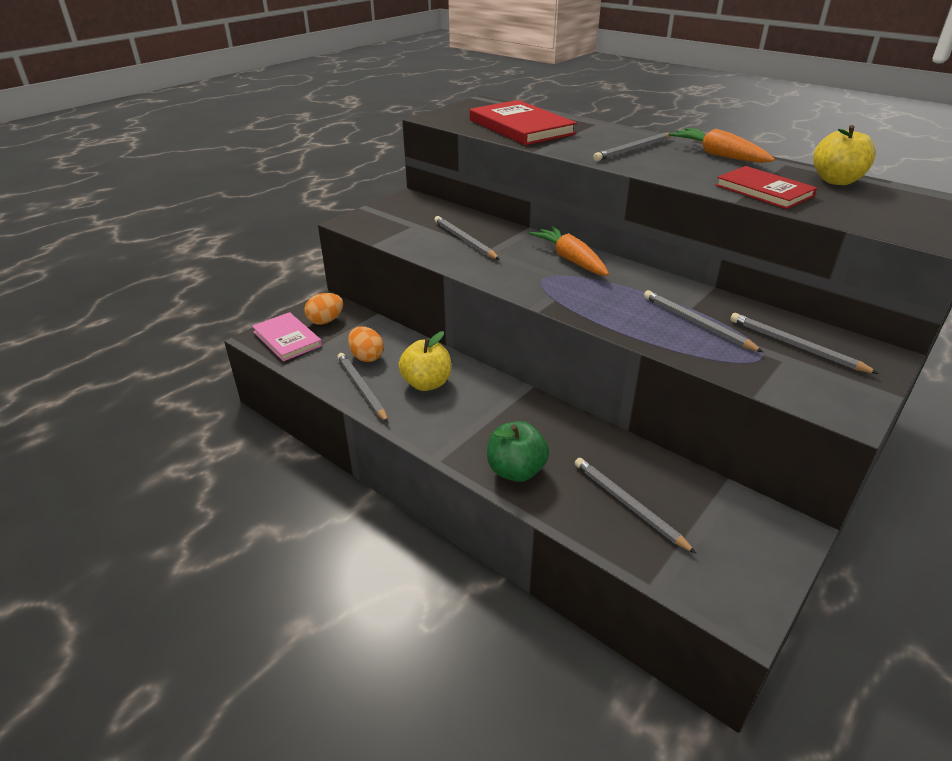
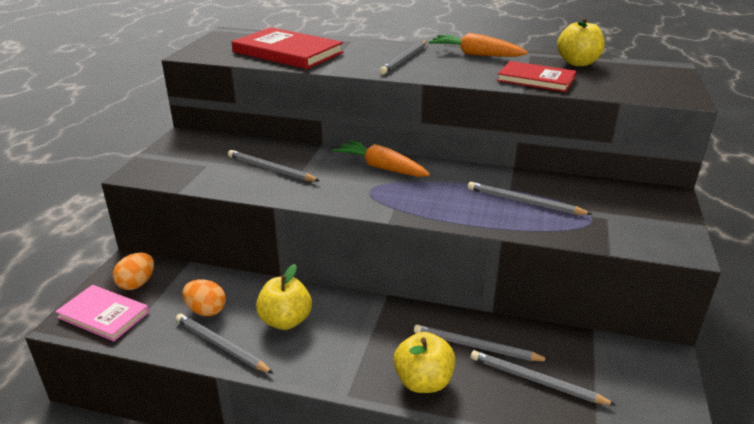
camera: 25 degrees left, 5 degrees down
(516, 470) = (423, 381): green apple -> yellow apple
(795, 346) = (607, 203): grey pencil -> grey pencil (476, 347)

